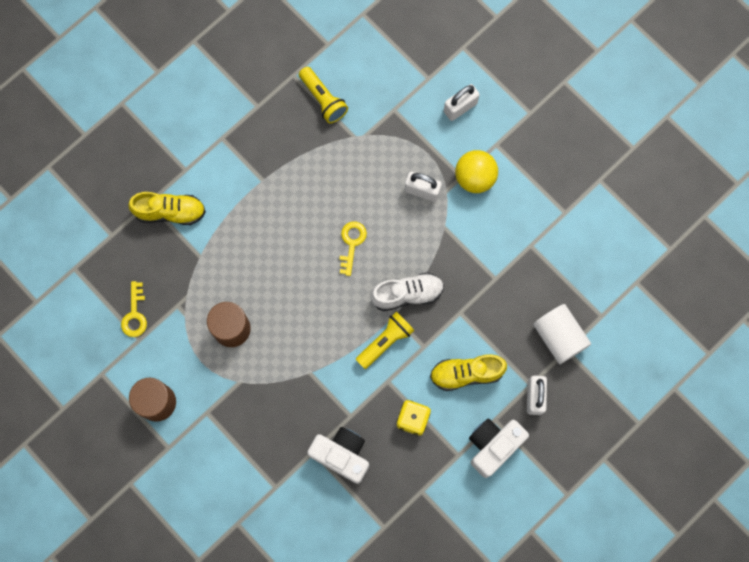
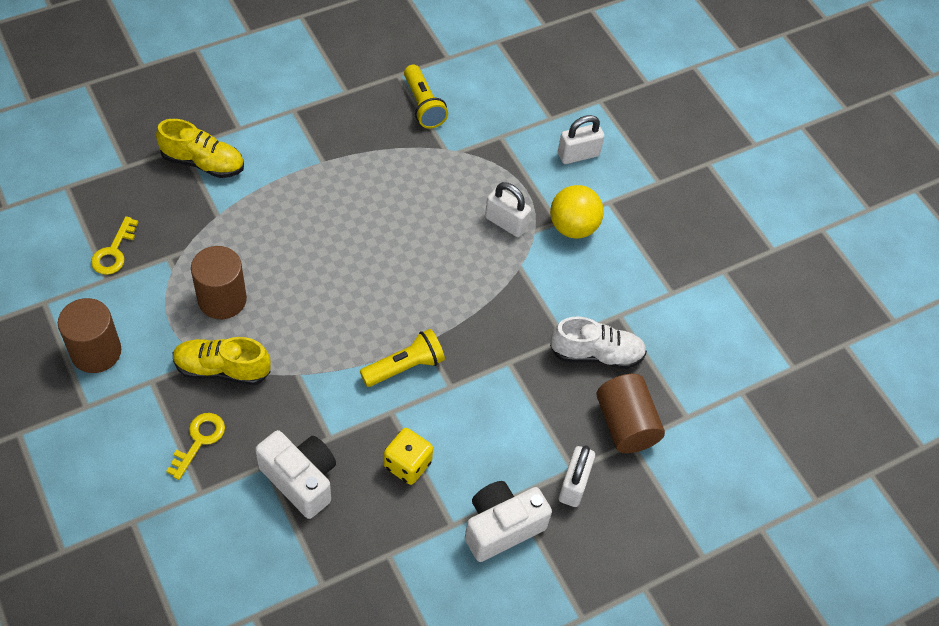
camera: 10 degrees right, 20 degrees down
(351, 243) = (402, 252): yellow key -> yellow key (199, 440)
(407, 294) = (450, 323): white shoe -> white shoe (596, 354)
(466, 373) = (494, 432): yellow shoe -> yellow shoe (222, 369)
(559, 337) = (625, 424): white cylinder -> brown cylinder

